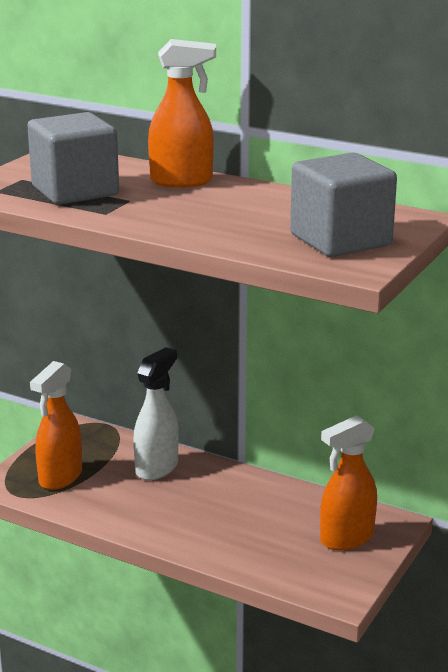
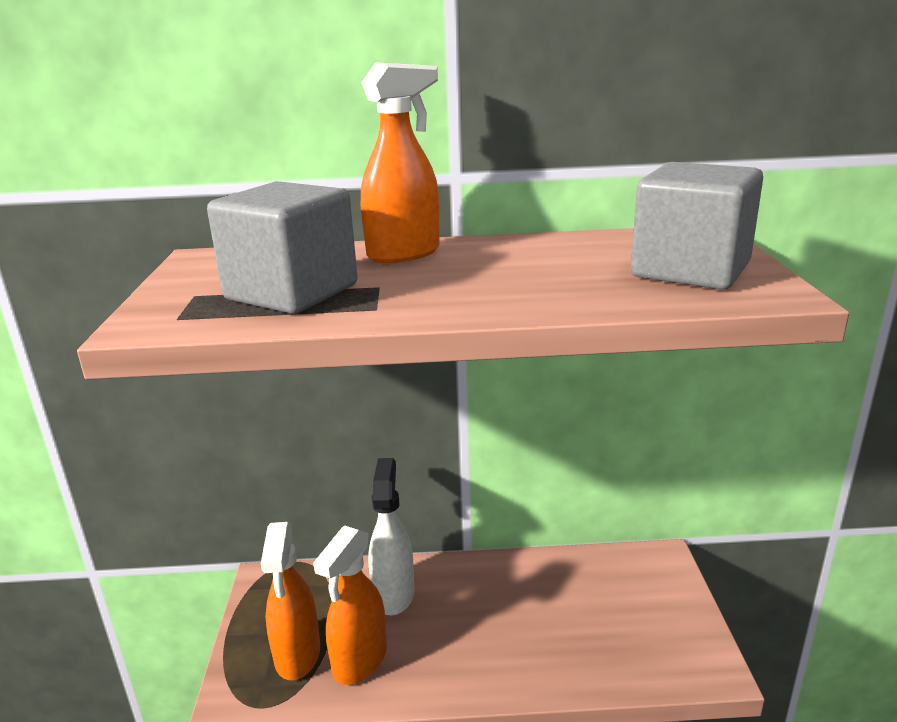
camera: 30 degrees left, 0 degrees up
(346, 538) = (645, 596): orange spray bottle -> orange spray bottle (359, 661)

